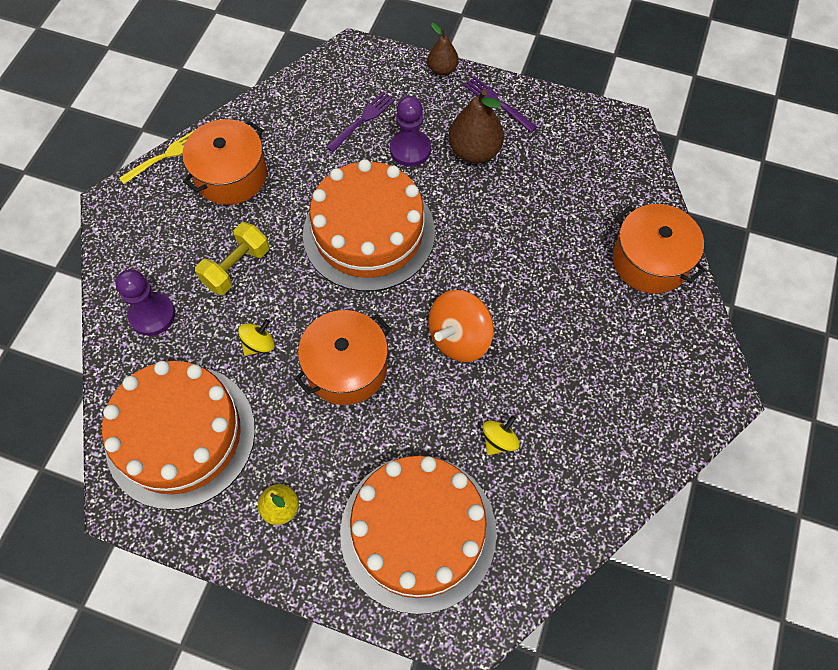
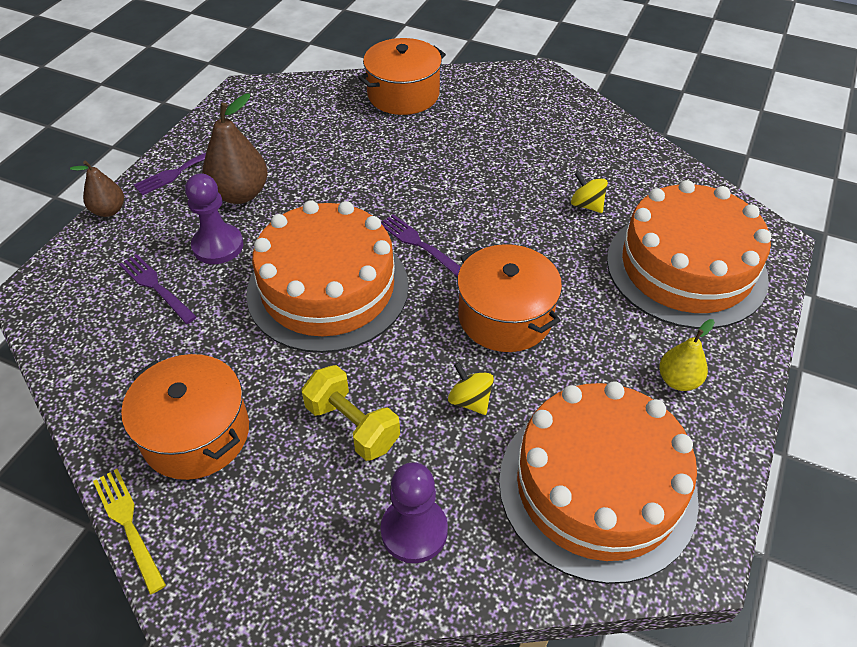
camera: 85 degrees left, 15 degrees down
(427, 295) = (419, 244): none -> purple fork
(459, 338) = (474, 223): orange spinning top -> none

